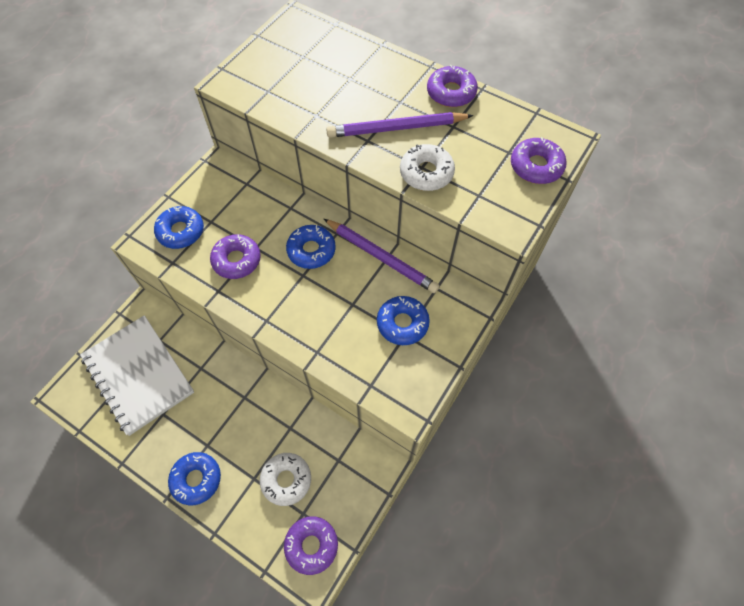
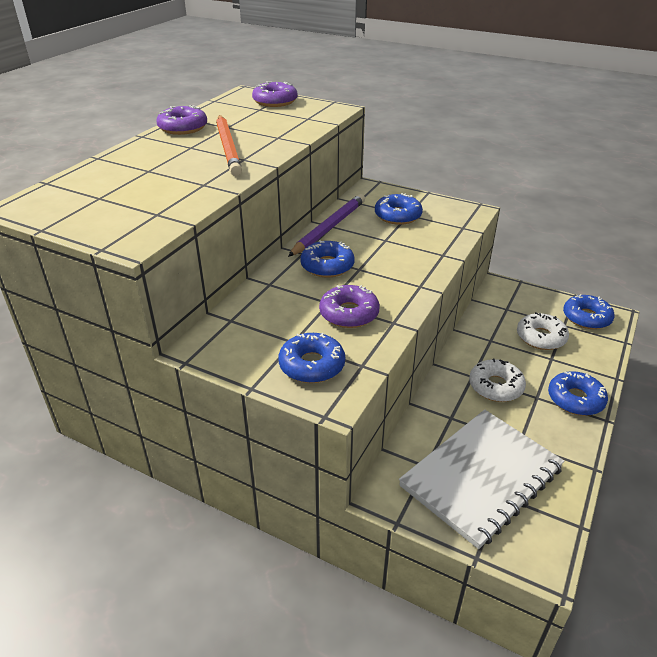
camera: 95 degrees left, 25 degrees down
(311, 545) = (586, 318): purple donut -> blue donut
(396, 128) = (228, 147): purple pencil -> orange pencil
(426, 173) = (285, 135): white donut -> white donut (495, 386)

